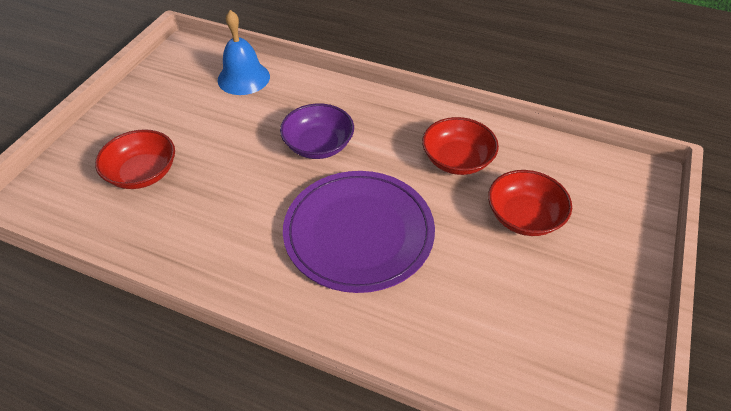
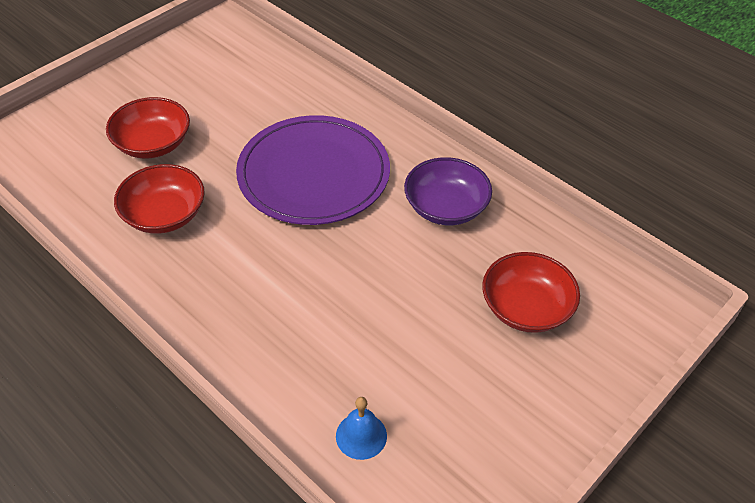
camera: 160 degrees left, 0 degrees up
(243, 78) = (361, 435): blue bell -> blue bell, size x0.60
(318, 145) = (305, 281): purple bowl -> purple bowl (446, 207)

